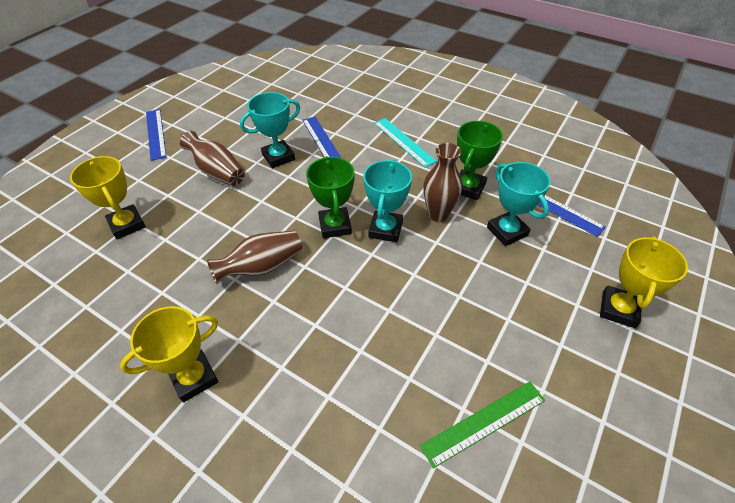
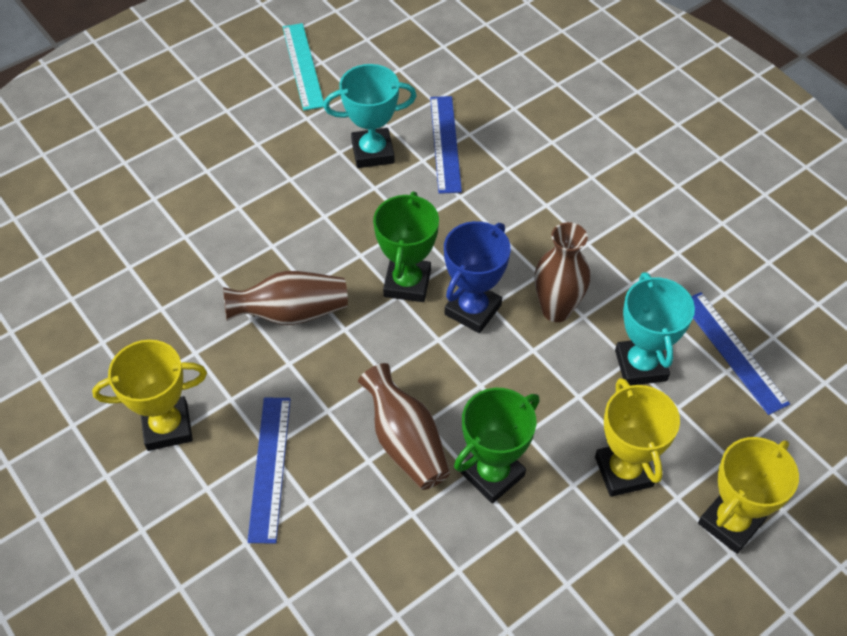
camera: 20 degrees right, 5 degrees up
(127, 225) = (145, 200): yellow trophy -> yellow trophy (624, 471)
(155, 134) = (218, 65): blue ruler -> blue ruler (269, 468)
(217, 172) = (282, 153): brown vase -> brown vase (405, 442)
(385, 229) = (473, 310): turquoise trophy -> blue trophy
(404, 141) = (564, 177): turquoise ruler -> turquoise ruler (303, 66)
(468, 188) = (621, 282): green trophy -> green trophy (492, 474)
(483, 422) = (475, 593): green ruler -> none

